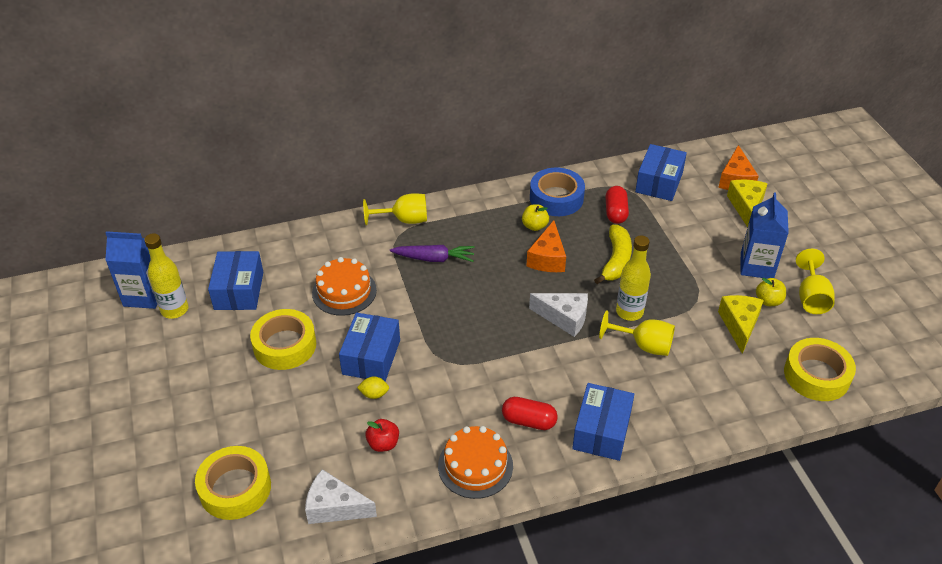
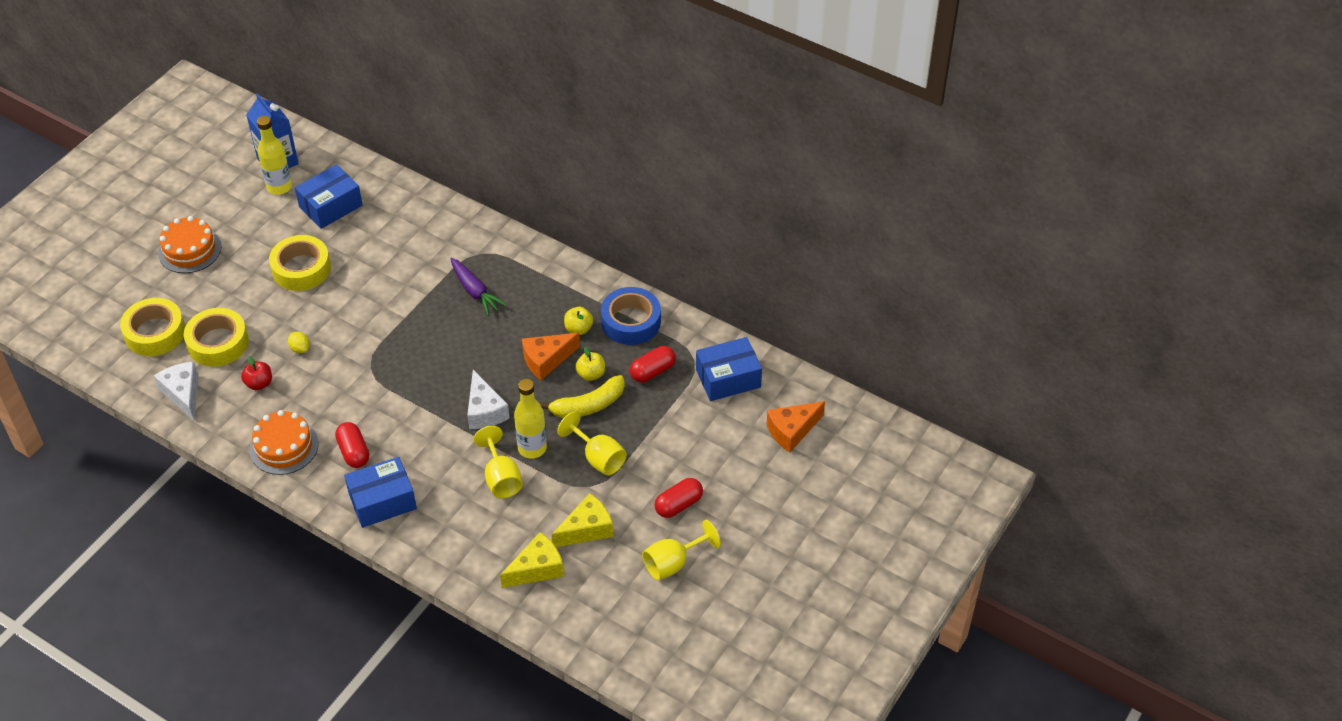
camera: 50 degrees right, 5 degrees up
(344, 291) = (386, 264): orange cake -> orange cake (189, 250)
(371, 357) = (334, 323): blue box -> none
(404, 220) = (502, 245): yellow goblet -> yellow goblet (598, 458)
(746, 206) = (758, 457): yellow cheese -> yellow cheese (537, 569)
(756, 266) = (678, 505): blue carton -> red capsule
(768, 301) = (638, 535): yellow apple -> yellow apple (591, 374)
(816, 375) = (573, 610): yellow tape -> yellow tape (218, 343)

